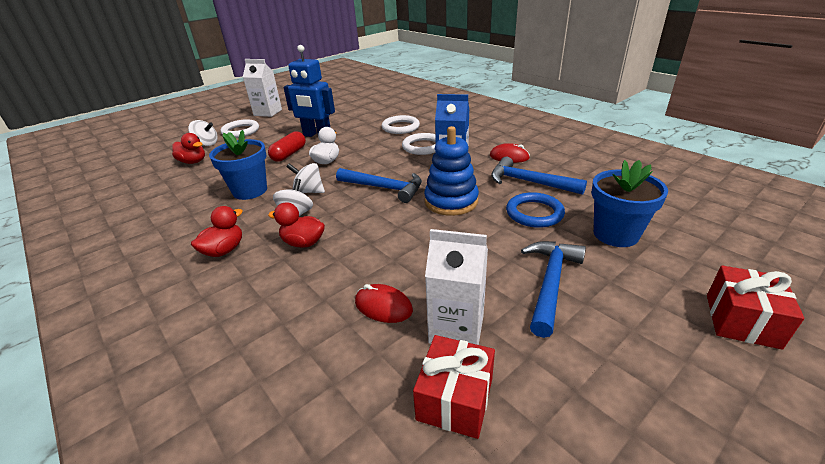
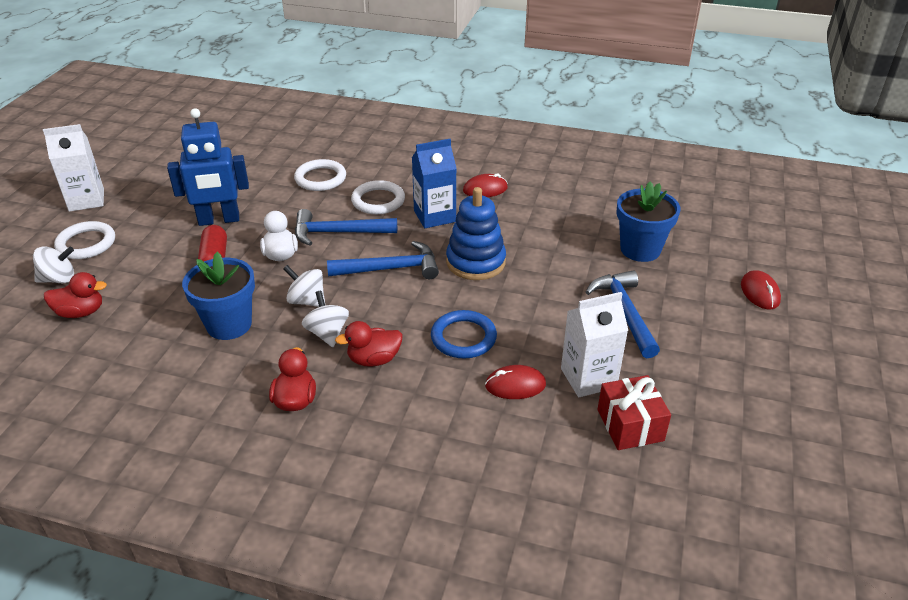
camera: 35 degrees left, 5 degrees up
(309, 191) = (307, 301): white spinning top -> white spinning top turned 45 degrees clockwise
(529, 182) = (530, 216): blue hammer -> blue hammer (338, 233)
(534, 213) = (562, 250): blue ring -> blue ring (463, 337)
(742, 320) = (760, 292): red gift -> red mouse

